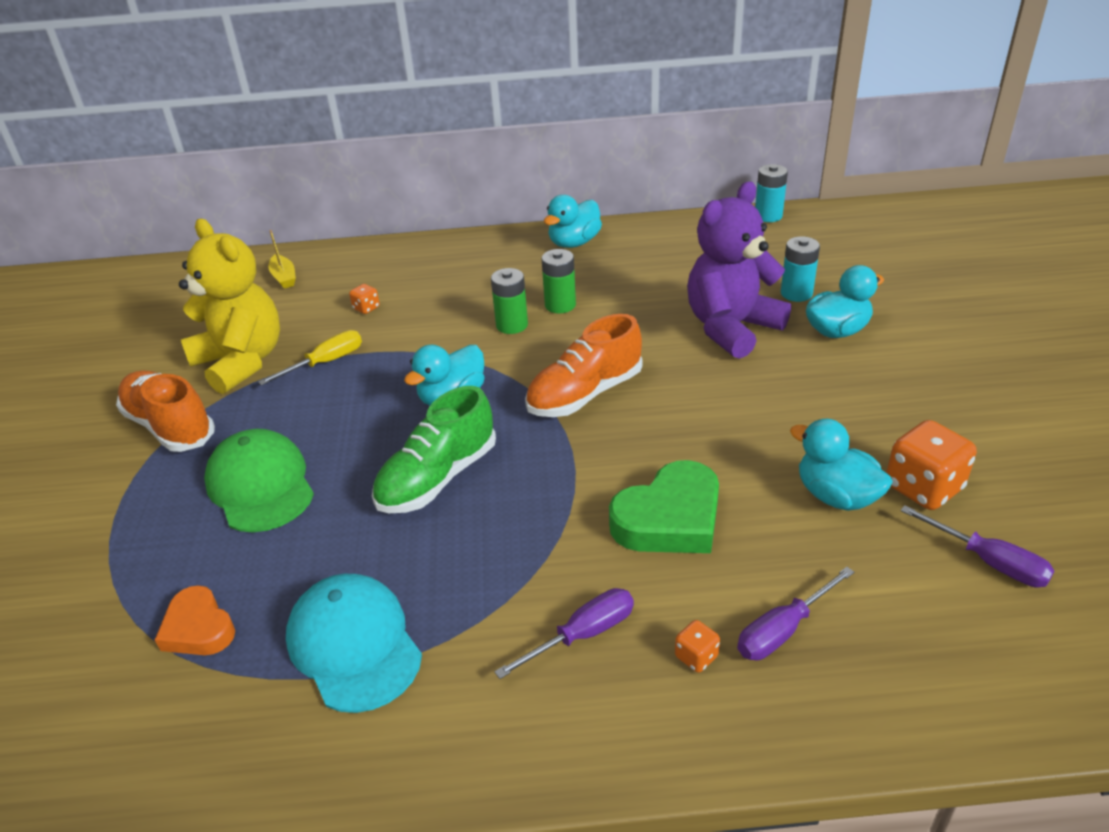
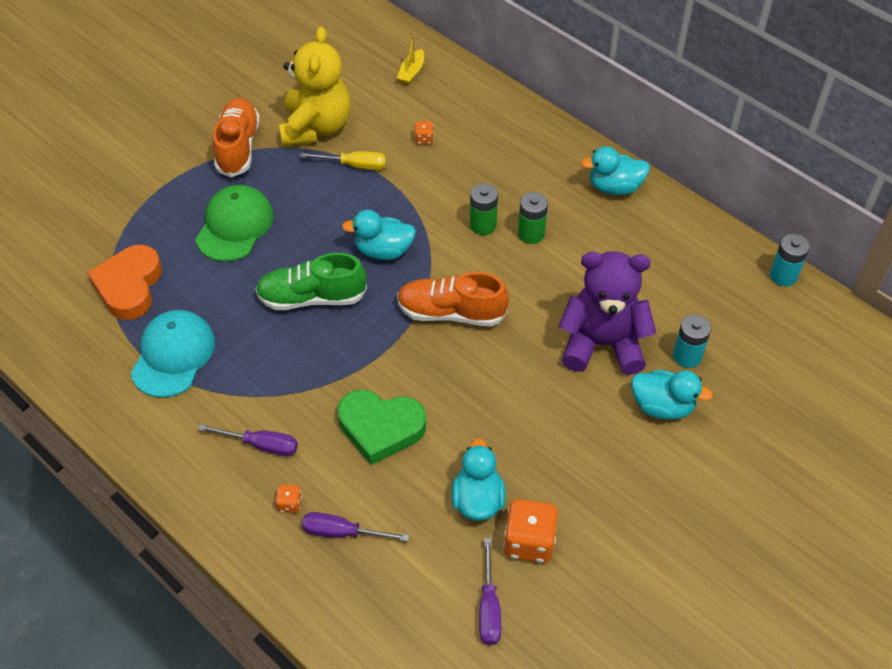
camera: 45 degrees right, 15 degrees up
(198, 628) = (129, 286): orange heart -> orange heart, size x1.61

